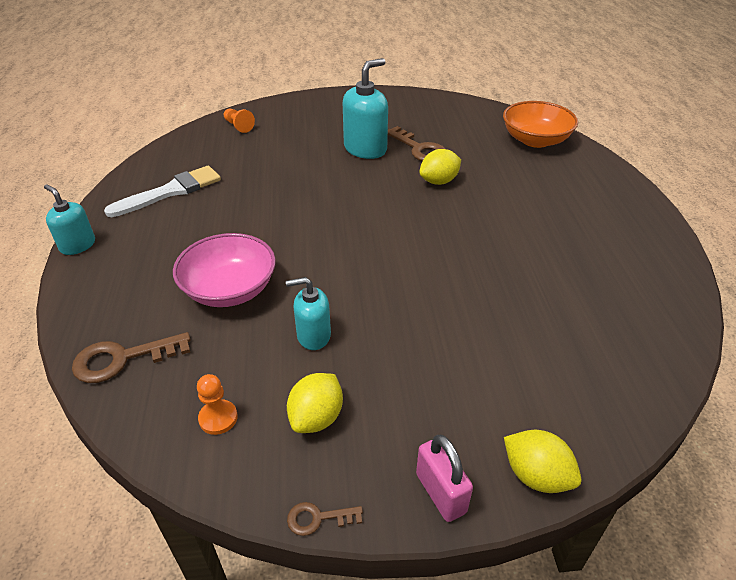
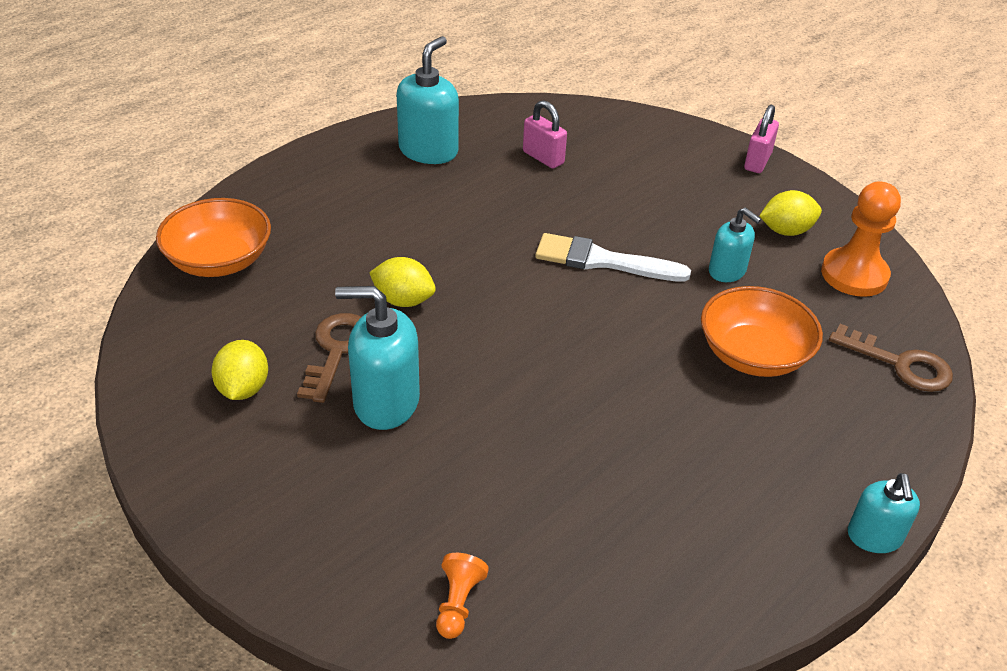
camera: 130 degrees left, 0 degrees up
(170, 192) = (694, 538): white brush -> white brush (603, 261)
(218, 418) = (854, 275): orange pawn -> orange pawn, size x1.92
(229, 289) = (753, 355): pink bowl -> orange bowl
(318, 518) = (838, 197): brown key -> none
(536, 475) = (696, 134): yellow lemon -> yellow lemon (243, 389)
(564, 320) = (543, 158): none -> pink padlock
(618, 260) = (428, 151): none -> turquoise soap dispenser

